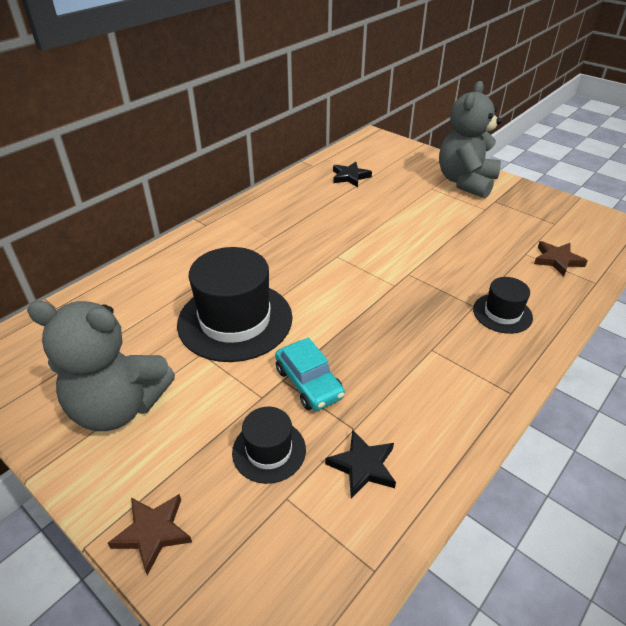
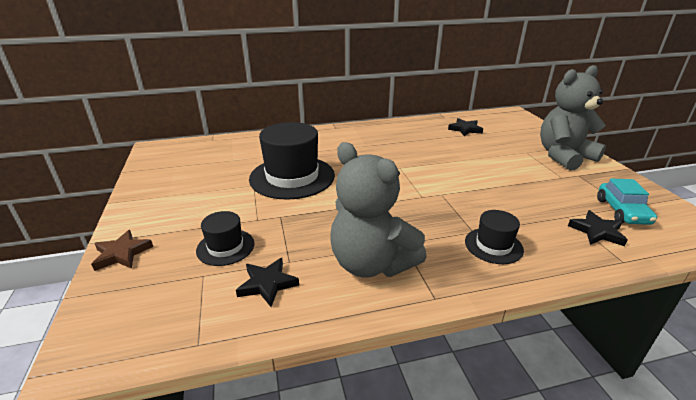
camera: 35 degrees right, 10 degrees down
(118, 407) = (182, 191): grey teddy bear -> grey teddy bear (371, 263)
(309, 383) = (293, 225): turquoise car -> turquoise car (622, 211)
(557, 260) = (597, 231): brown star -> black star

